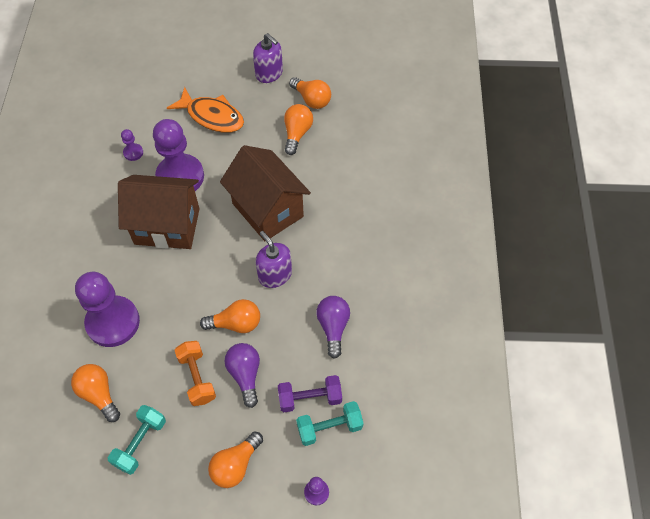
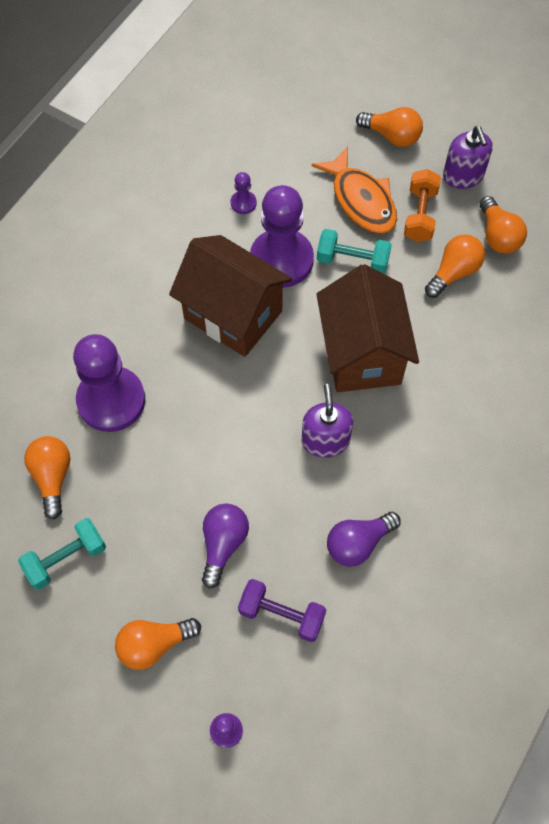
camera: 30 degrees right, 5 degrees up
(197, 378) = (167, 517): orange dumbbell -> orange dumbbell (420, 215)
(236, 323) = (246, 476): orange light bulb -> orange light bulb (392, 136)
(329, 427) = (284, 663): turquoise dumbbell -> turquoise dumbbell (352, 261)
(333, 327) = (358, 543): purple light bulb -> purple light bulb turned 150 degrees counterclockwise

